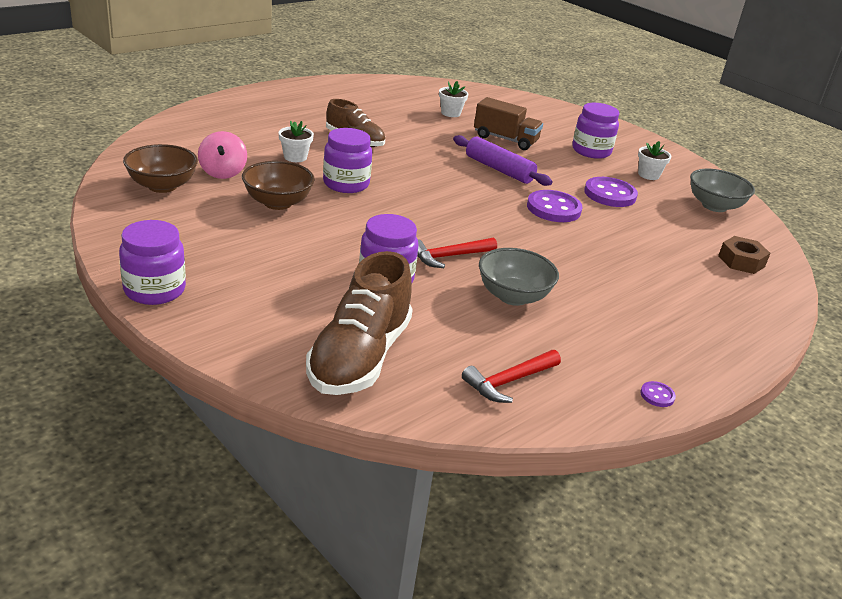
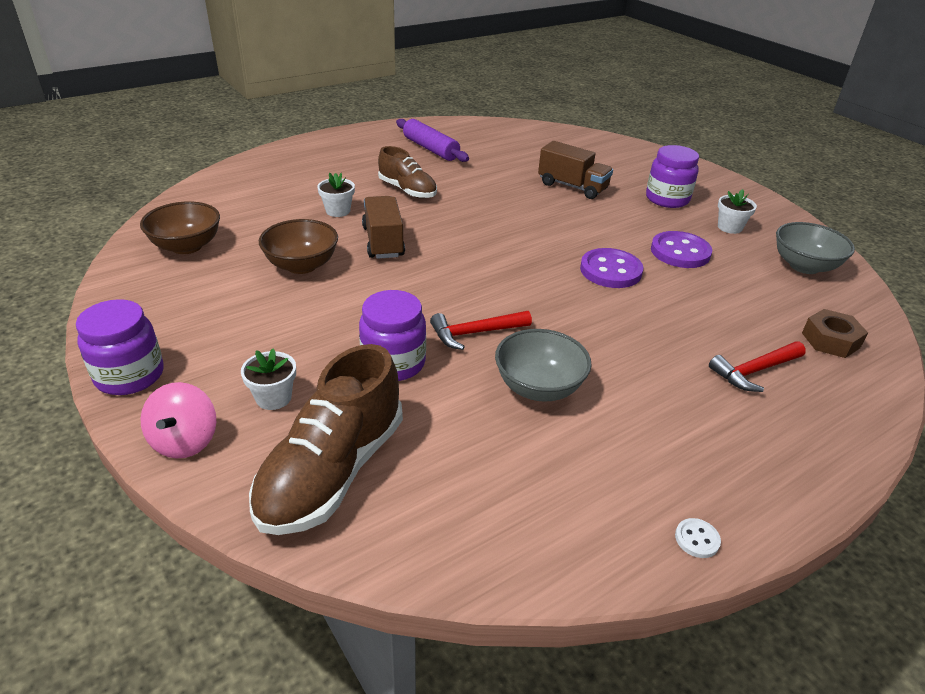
camera: 10 degrees right, 5 degrees up
(223, 172) = (255, 229): pink spinning top -> pink spinning top (185, 441)
(346, 184) = (383, 242): purple jar -> brown truck
(450, 113) = (519, 157): white flower pot -> white flower pot (273, 398)
(499, 169) = (557, 222): purple rolling pin -> purple rolling pin (430, 149)
(509, 381) = (507, 512): red hammer -> red hammer (755, 371)
(657, 395) = (697, 539): purple button -> white button

